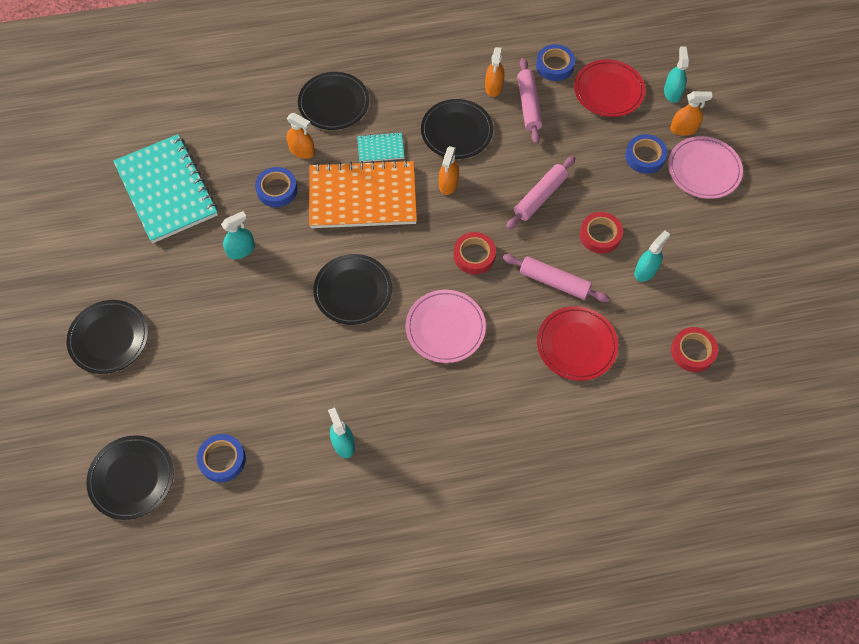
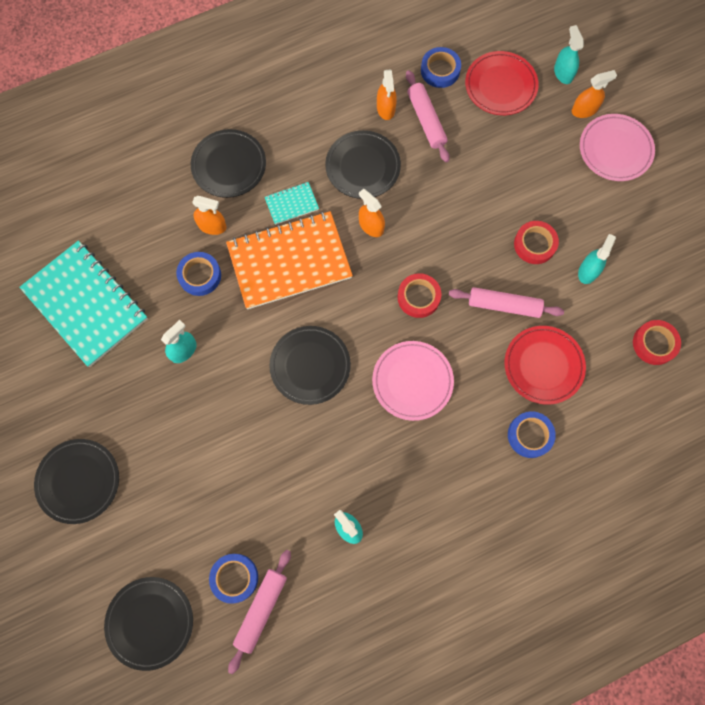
camera: 15 degrees left, 10 degrees up
(448, 184) = (371, 226): orange spray bottle -> orange spray bottle turned 135 degrees clockwise
(540, 197) = (465, 218): pink rolling pin -> pink rolling pin (261, 609)
(645, 156) = (555, 149): blue tape -> blue tape (530, 435)

